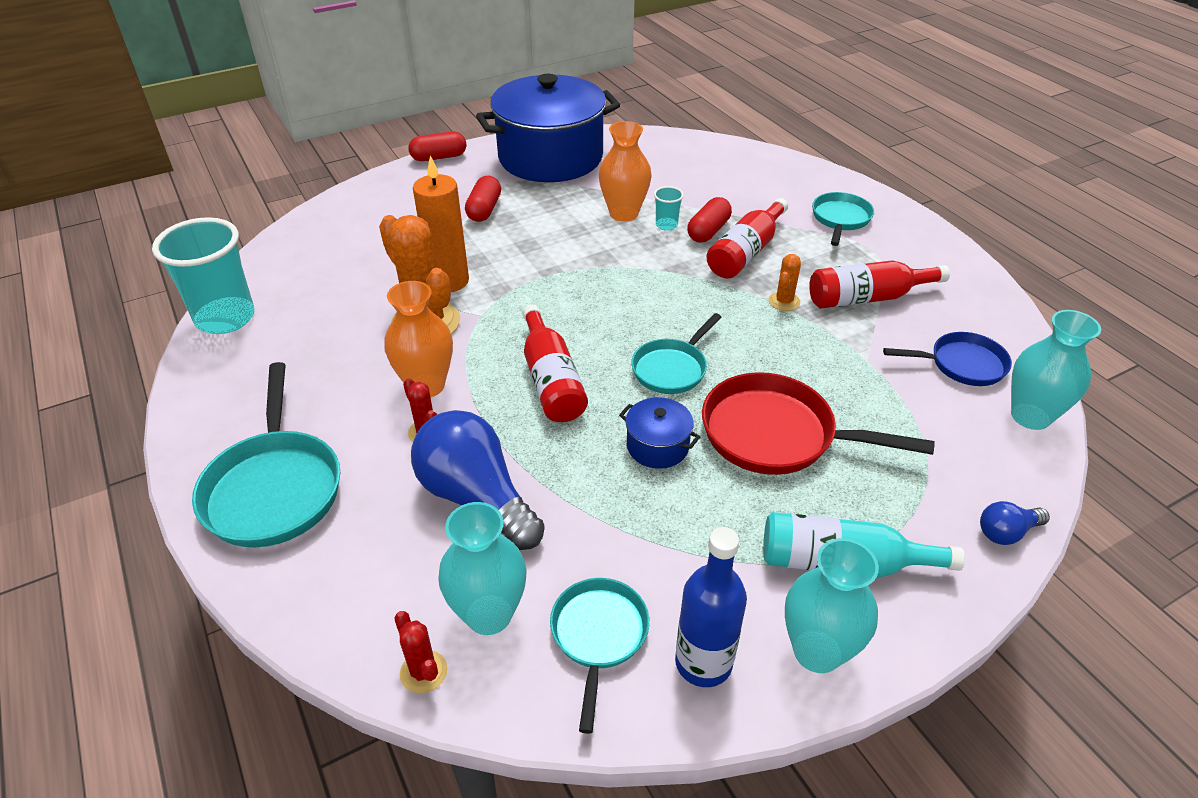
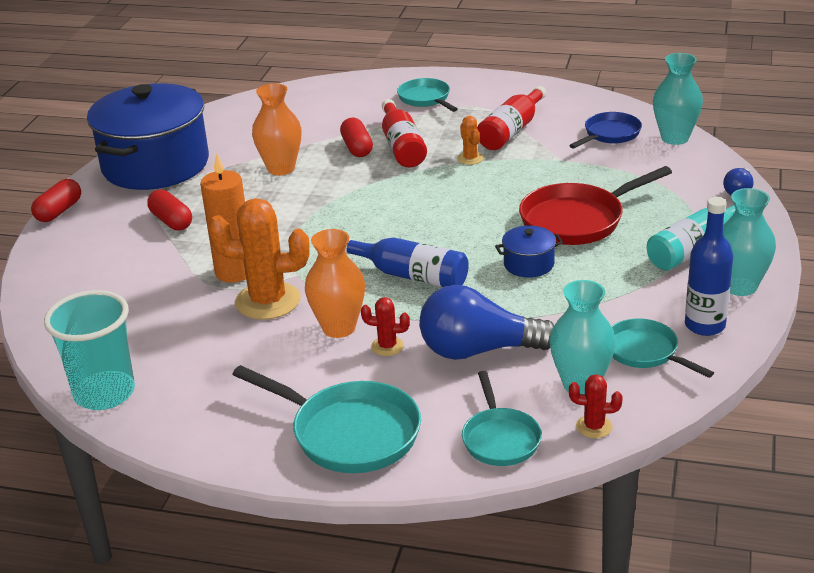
camera: 45 degrees left, 10 degrees down
(551, 380) = (411, 275): red bottle -> blue bottle
(666, 225) = (323, 159): turquoise cup -> none
(671, 368) = (469, 227): turquoise pan -> turquoise pan (500, 439)

